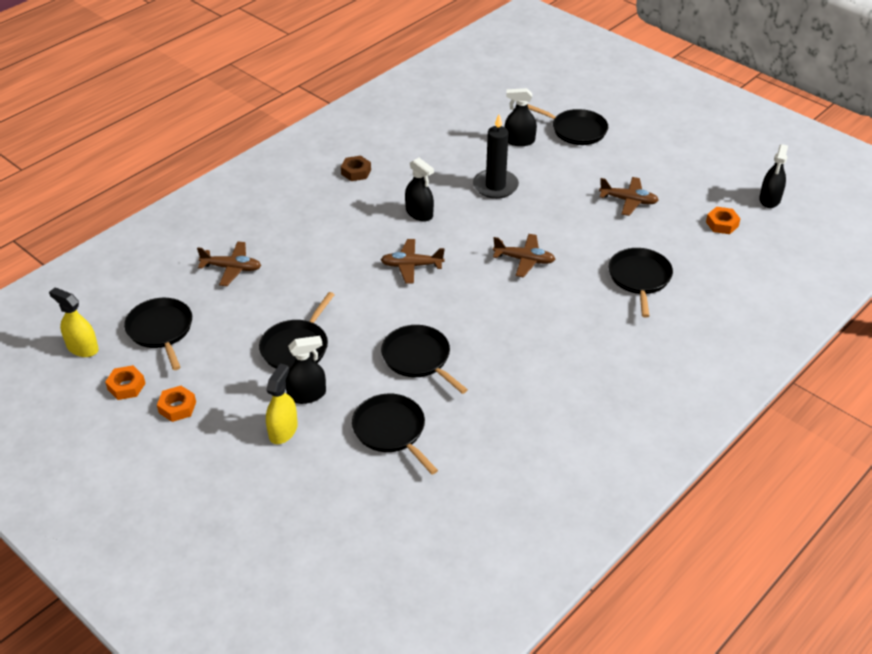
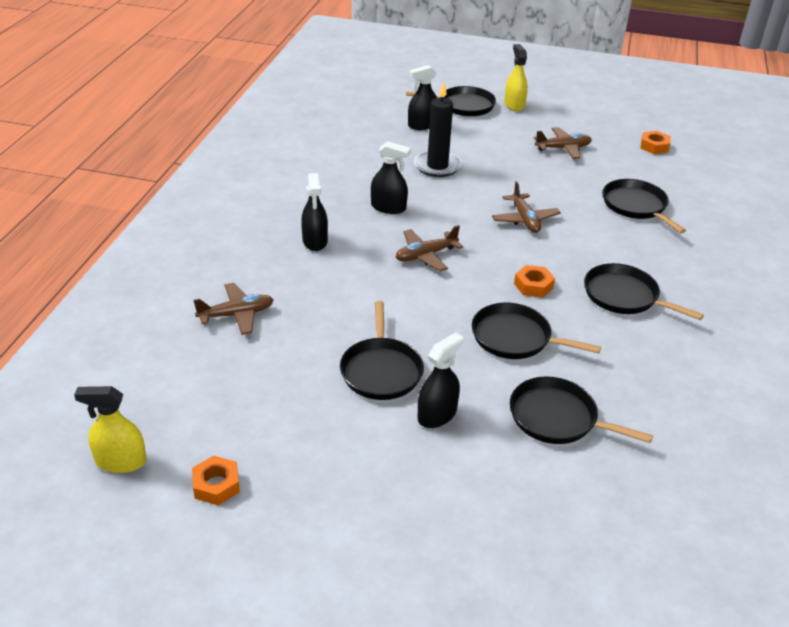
camera: 30 degrees left, 5 degrees down
(161, 330) = (207, 406): black pan -> black pan (624, 296)
(177, 407) = (301, 485): orange nut -> orange nut (533, 286)
(283, 430) = (446, 462): yellow spray bottle -> yellow spray bottle (514, 105)
(356, 172) = (290, 188): brown nut -> none
(524, 260) = (525, 220): brown plane -> brown plane turned 90 degrees clockwise
(769, 199) = (669, 119): black spray bottle -> black spray bottle (315, 241)

